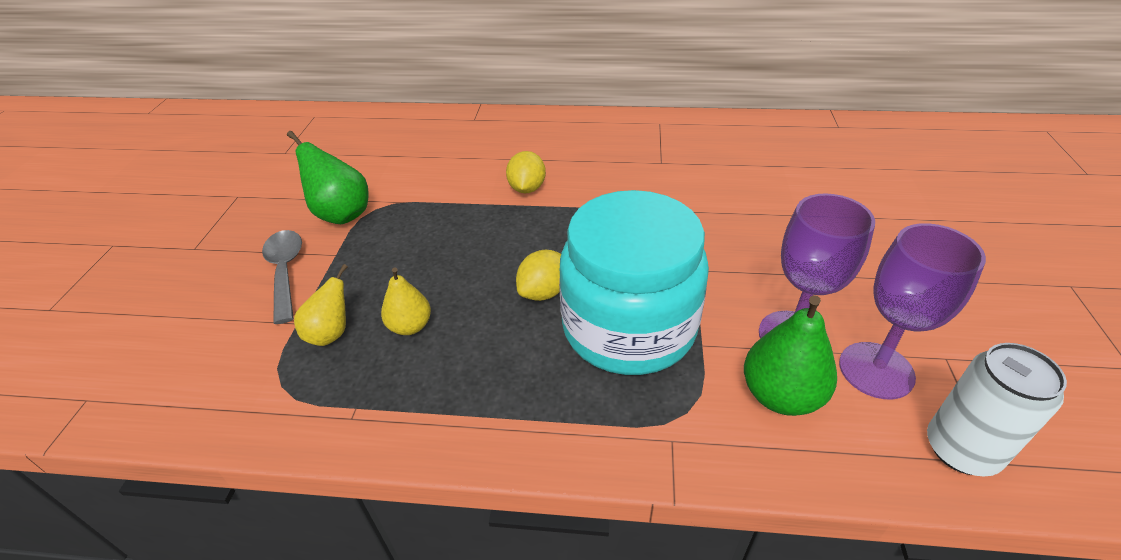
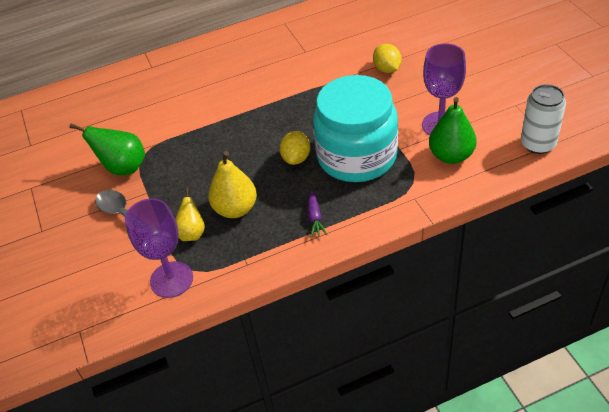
camera: 25 degrees left, 5 degrees up
(410, 326) = (235, 209): yellow pear -> yellow pear, size x1.56
(499, 394) = (315, 218): none -> purple carrot
(527, 188) = (233, 102): yellow lemon -> yellow lemon (387, 69)
(876, 370) = (487, 124): purple goblet -> purple goblet (171, 279)

